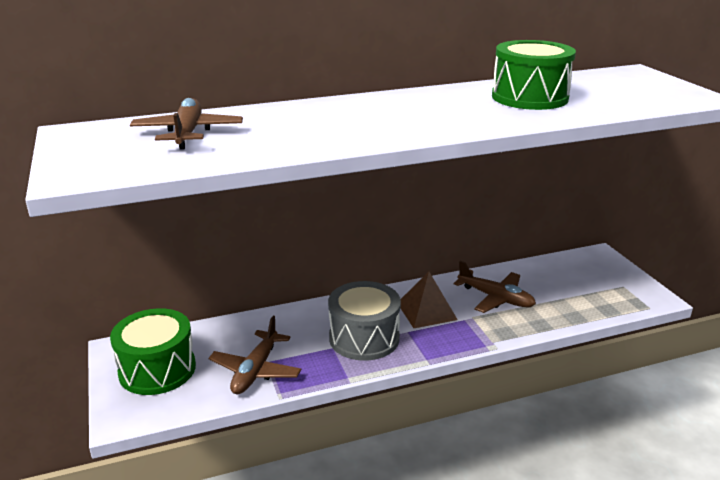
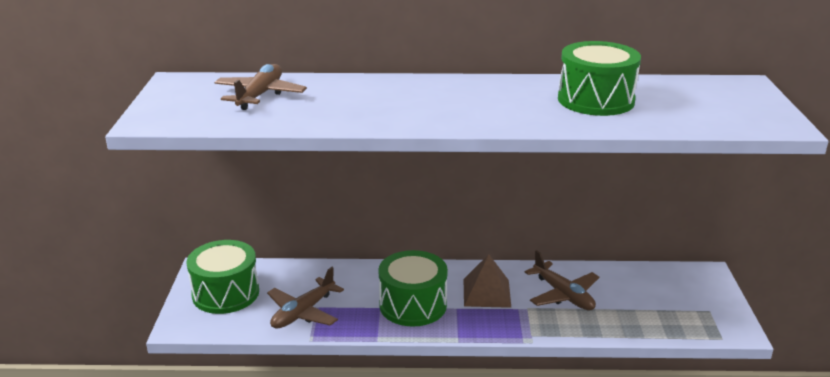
camera: 20 degrees right, 0 degrees up
(364, 338) = (413, 305): grey drum -> green drum

